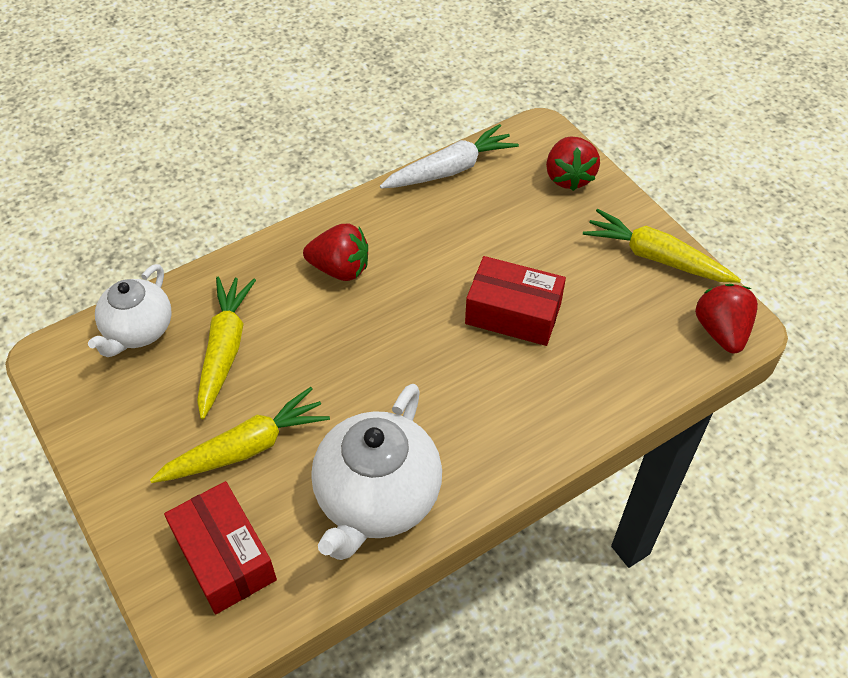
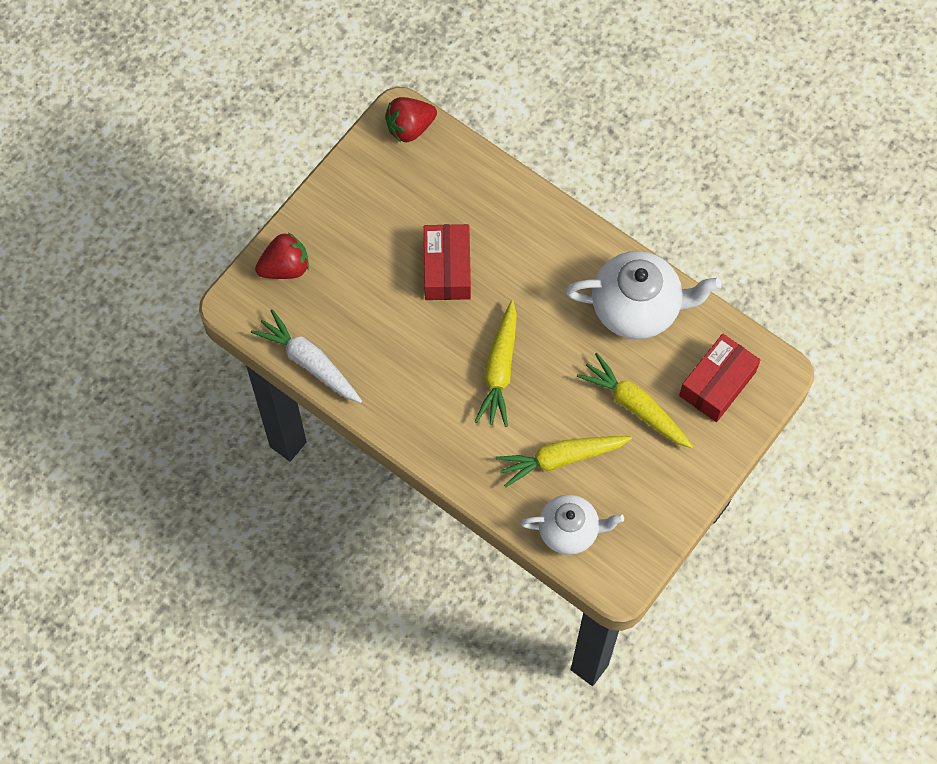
camera: 110 degrees left, 15 degrees up
(340, 269) = (451, 407): red strawberry -> none
(656, 257) = (352, 184): yellow carrot -> yellow carrot (500, 369)

